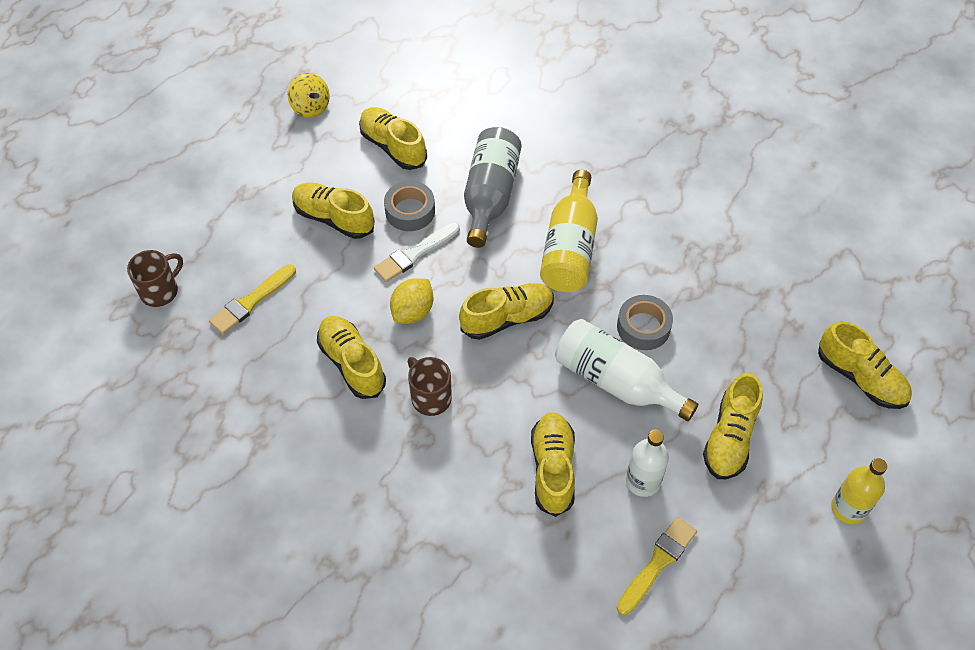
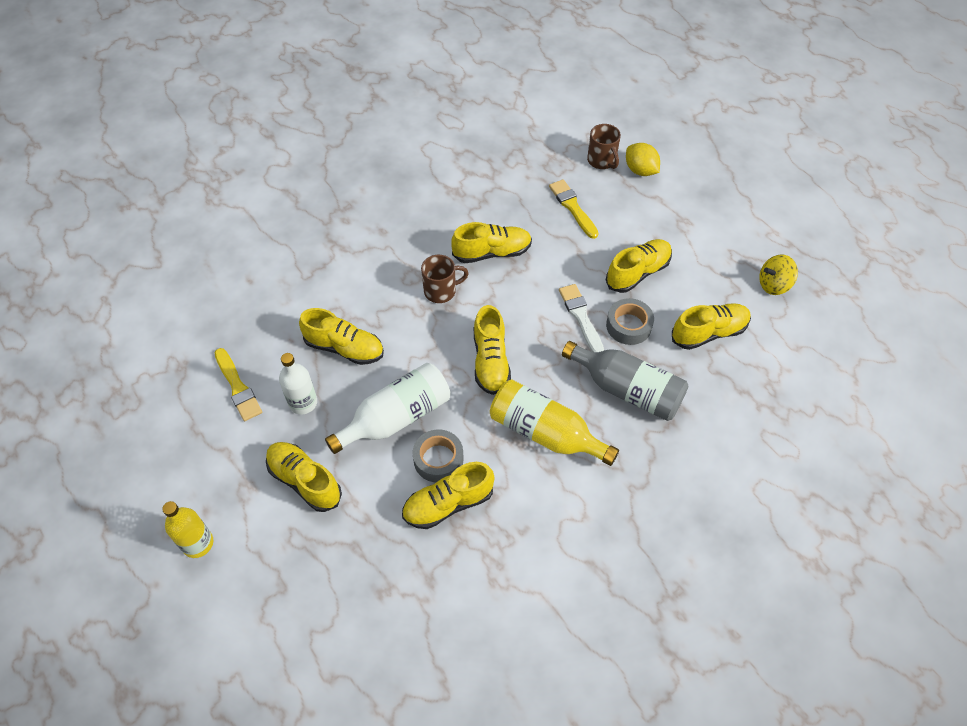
camera: 110 degrees right, 0 degrees up
(413, 312) = (523, 301): yellow lemon -> yellow lemon (640, 170)
(860, 378) = (303, 623): yellow shoe -> yellow shoe (448, 504)

